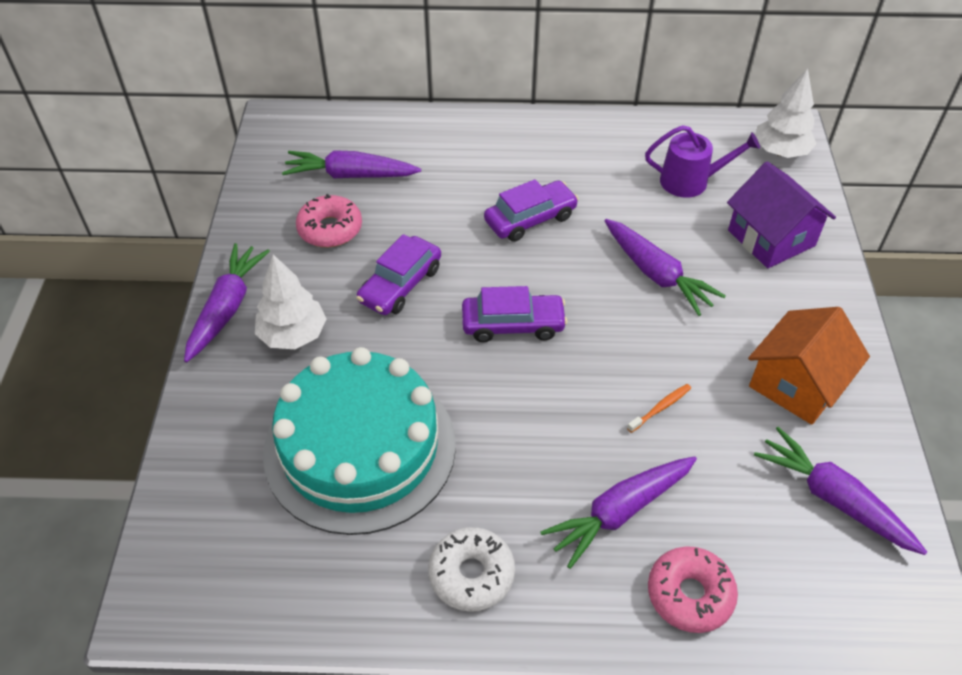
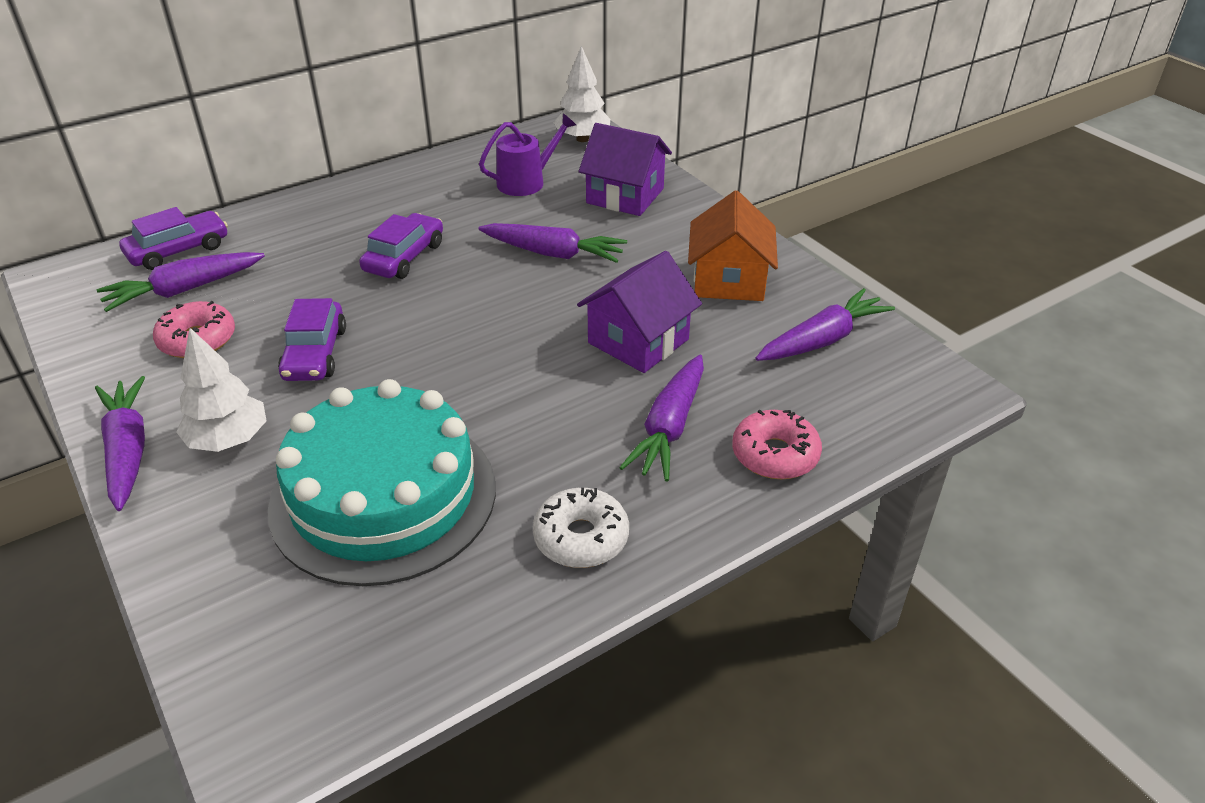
camera: 35 degrees left, 10 degrees down
(513, 325) = (455, 338): purple car -> purple car (178, 250)
(660, 408) = (638, 341): orange toothbrush -> purple house
(834, 499) = (821, 340): purple carrot -> purple carrot turned 135 degrees clockwise

